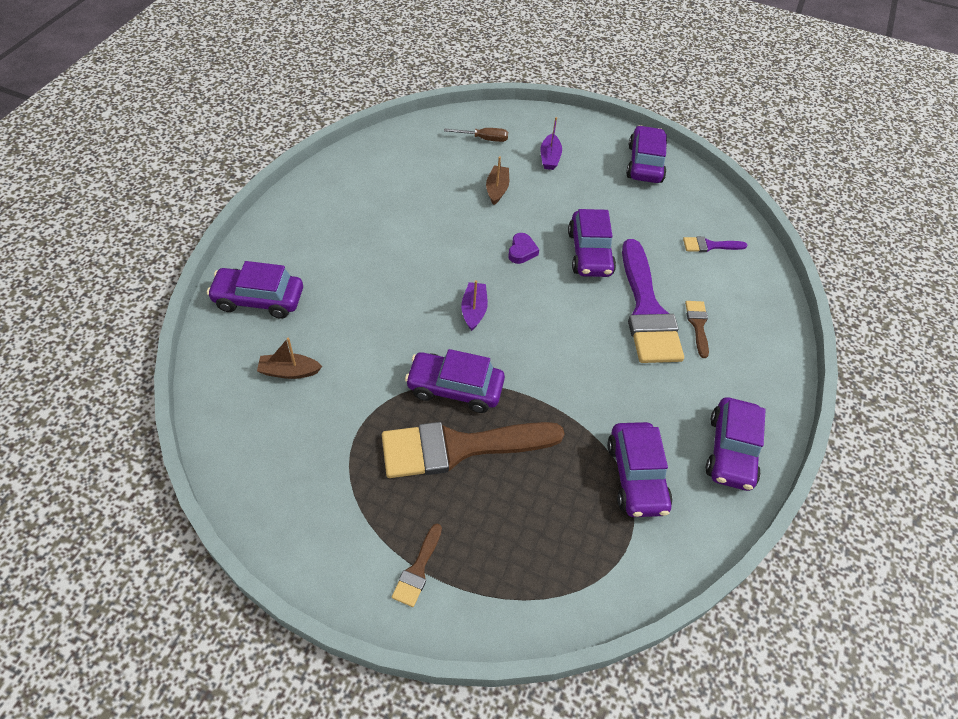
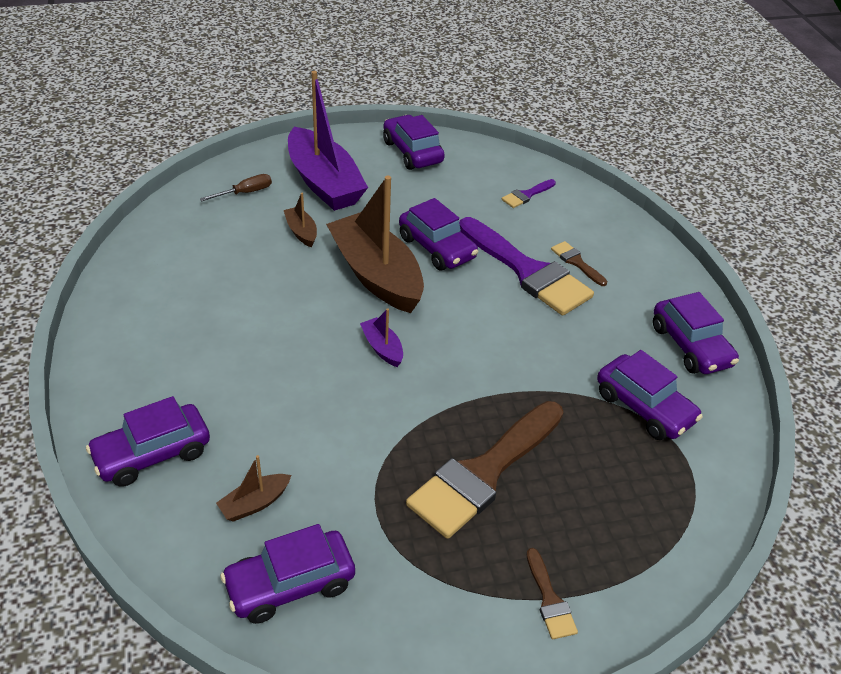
camera: 35 degrees left, 10 degrees down
(455, 388) = (430, 424): purple car -> purple car (290, 584)
(521, 251) = (376, 275): purple heart -> brown boat
(549, 158) = (324, 183): purple boat -> purple boat, size x2.34

